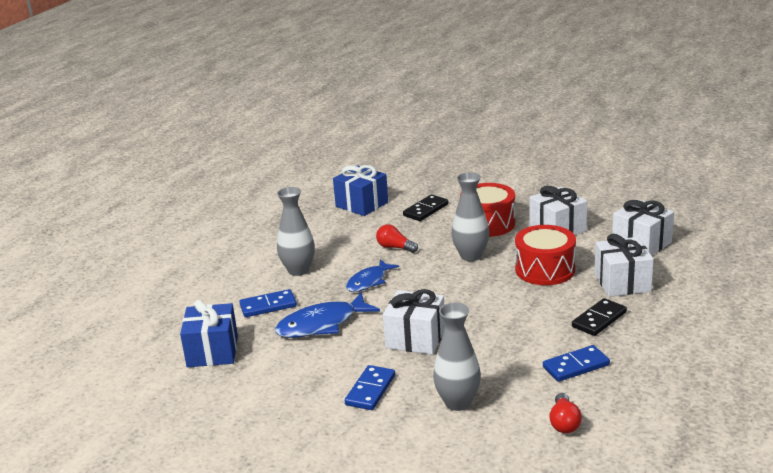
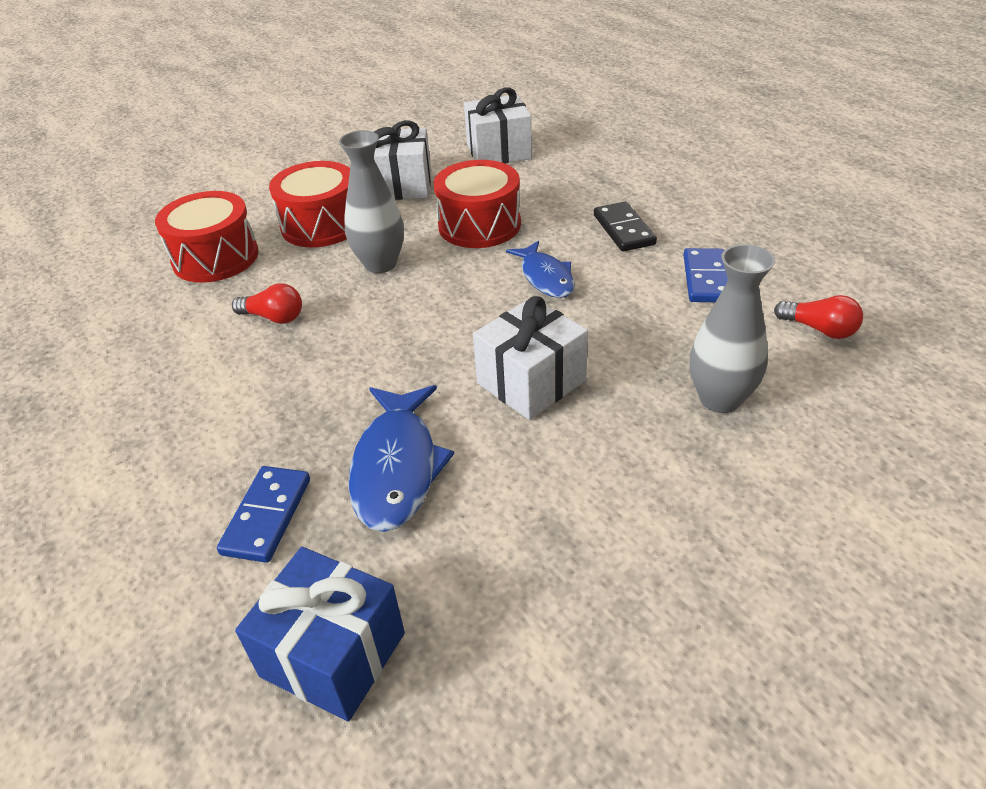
camera: 60 degrees left, 15 degrees up
(298, 270) = (203, 439): grey vase -> none
(362, 204) = (110, 306): blue gift -> none
(369, 281) = (332, 374): blue fish -> blue fish (545, 277)
(370, 390) = (628, 476): blue domino -> none
(395, 247) = (274, 317): red light bulb -> red light bulb turned 135 degrees counterclockwise
(426, 210) = (215, 257): black domino -> red drum
(622, 282) = (563, 189): white gift -> none

